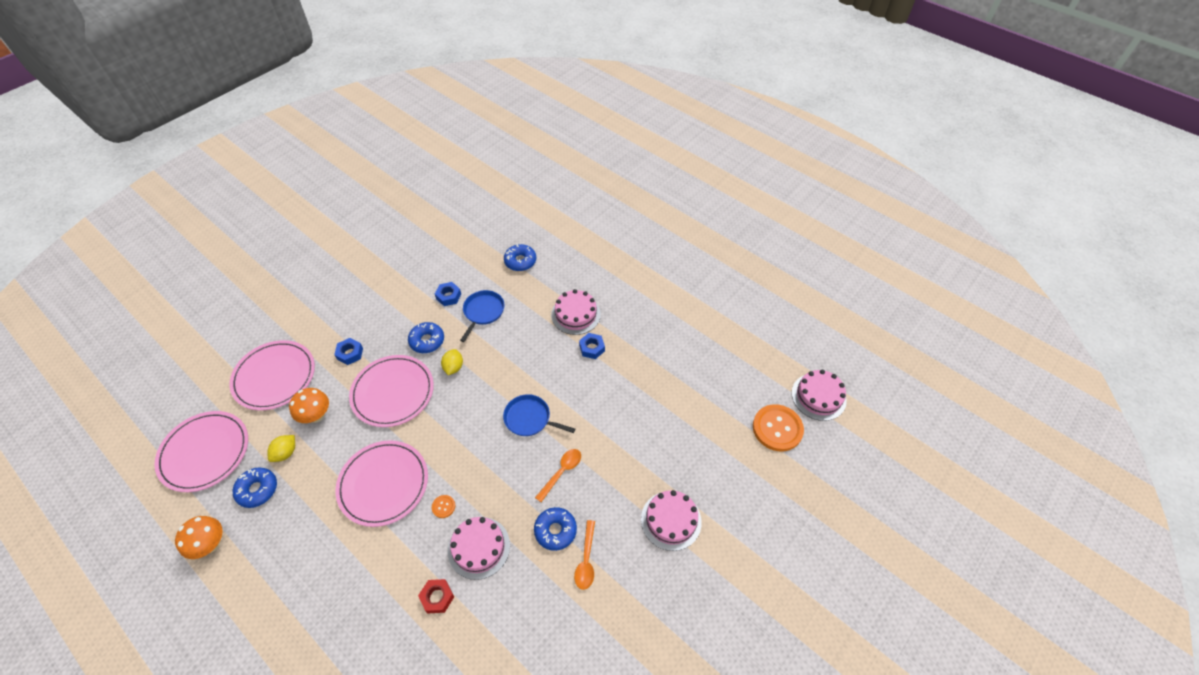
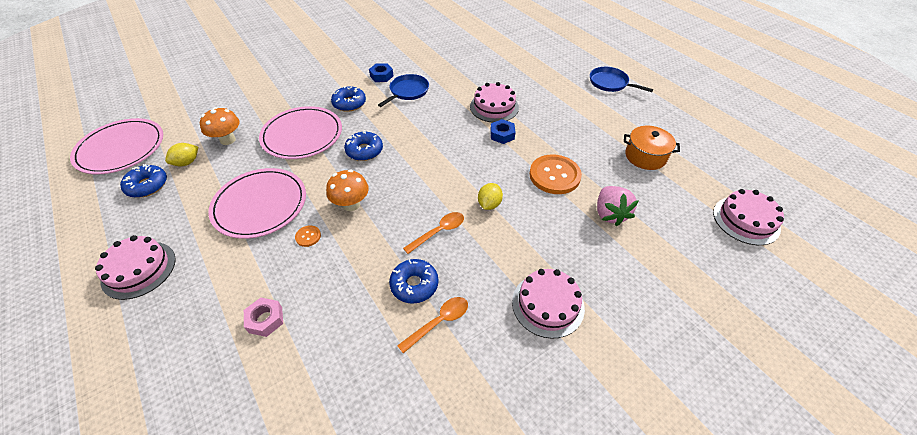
camera: 15 degrees right, 5 degrees down
(211, 544) = (83, 220): orange mushroom -> orange mushroom (351, 204)
(274, 377) = (208, 106): pink plate -> none
(350, 353) = (279, 101): blue nut -> none
(437, 597) = (265, 320): red nut -> pink nut
(453, 367) = (365, 126): yellow lemon -> yellow lemon (489, 204)
(479, 547) = (328, 282): pink cake -> pink cake (139, 269)
(520, 261) = (455, 62): blue donut -> blue donut (364, 151)
(530, 418) = (422, 179): blue pan -> blue pan (610, 83)
(586, 560) = (439, 322): orange spoon -> orange spoon turned 150 degrees counterclockwise
(706, 417) = (610, 214): none -> pink strawberry
(727, 345) = (645, 156): none -> orange pot
(777, 428) = (692, 241): orange button -> orange button (554, 175)

